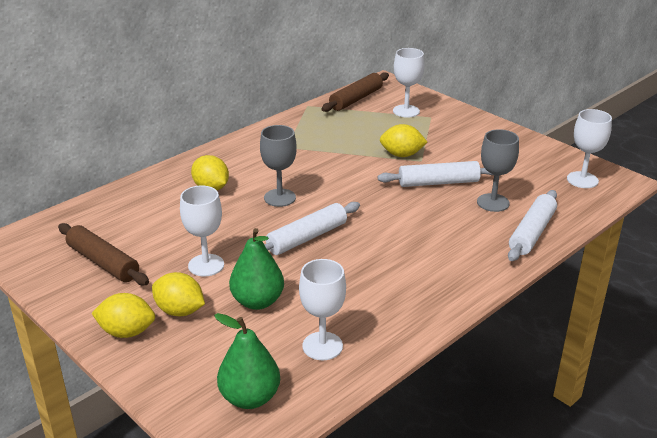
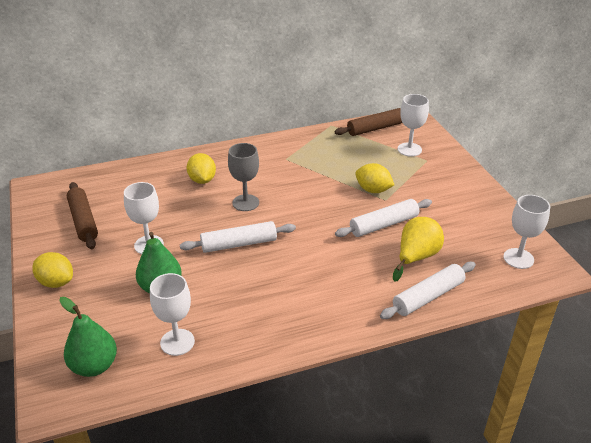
camera: 25 degrees right, 5 degrees up
(180, 311) = (102, 277): yellow lemon -> none
(438, 182) = (384, 224): white rolling pin -> white rolling pin turned 45 degrees counterclockwise
(493, 202) = (416, 257): grey goblet -> yellow pear

